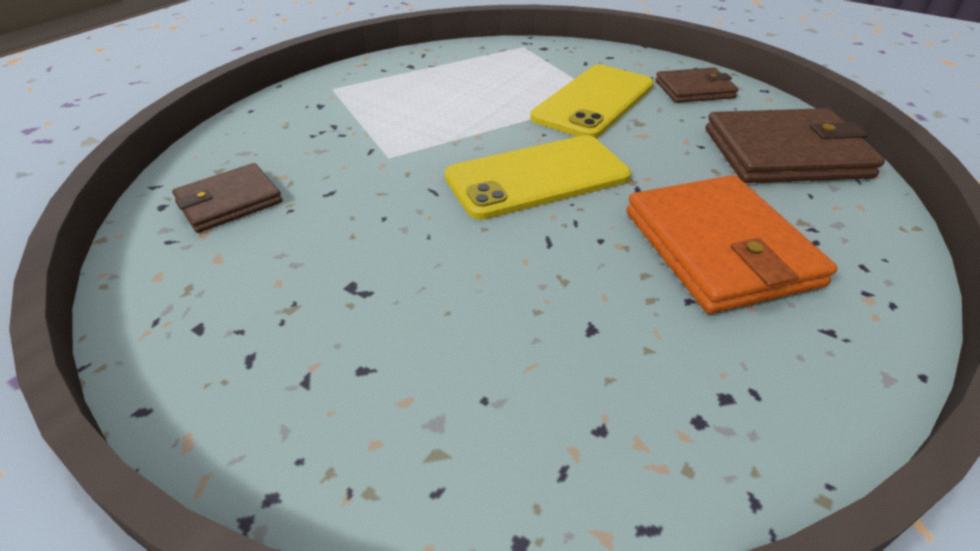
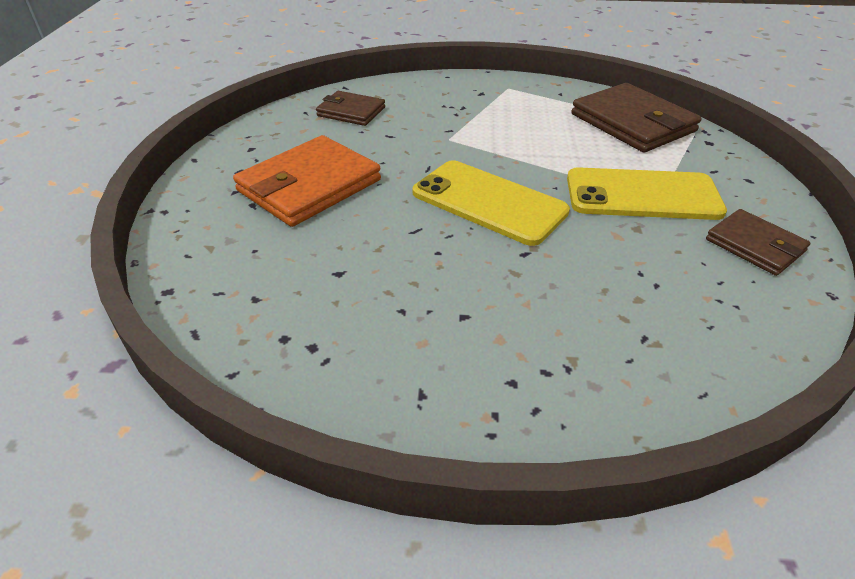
camera: 60 degrees right, 0 degrees up
(719, 248) = (481, 314): orange wallet -> orange wallet (309, 186)
(785, 153) = (695, 330): brown wallet -> brown wallet (633, 123)

